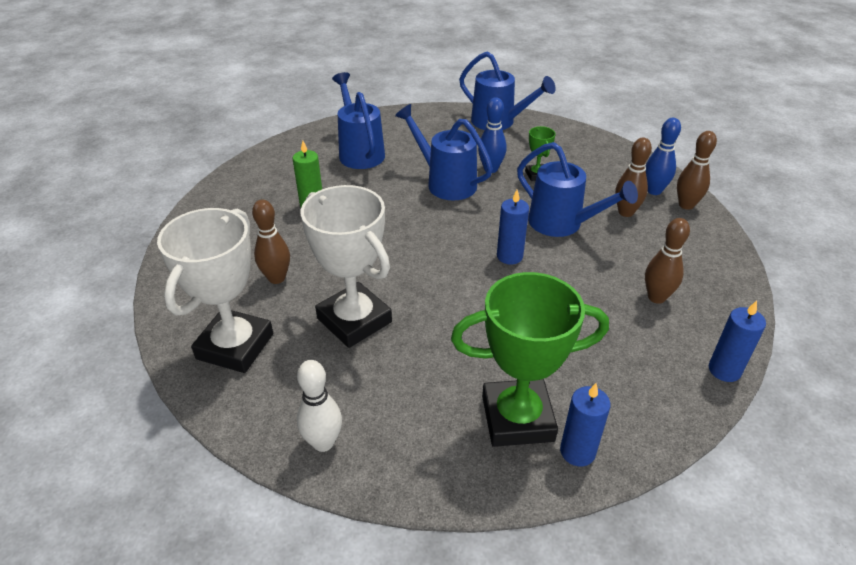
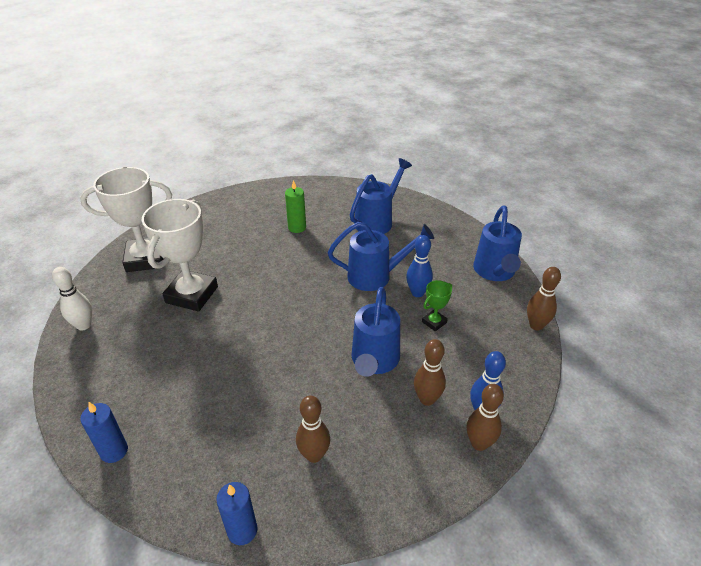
camera: 60 degrees right, 0 degrees up
(276, 278) = (213, 247): brown bowling pin -> brown bowling pin (536, 325)
(445, 183) = (376, 276): blue watering can -> blue watering can turned 75 degrees clockwise
(509, 256) = (308, 344): blue candle -> none
(517, 418) = (134, 407): green trophy -> none

